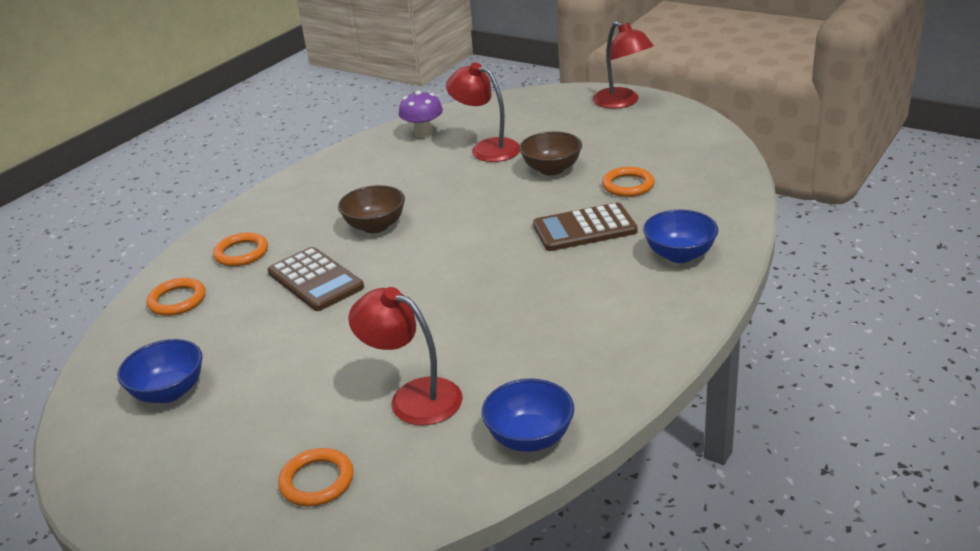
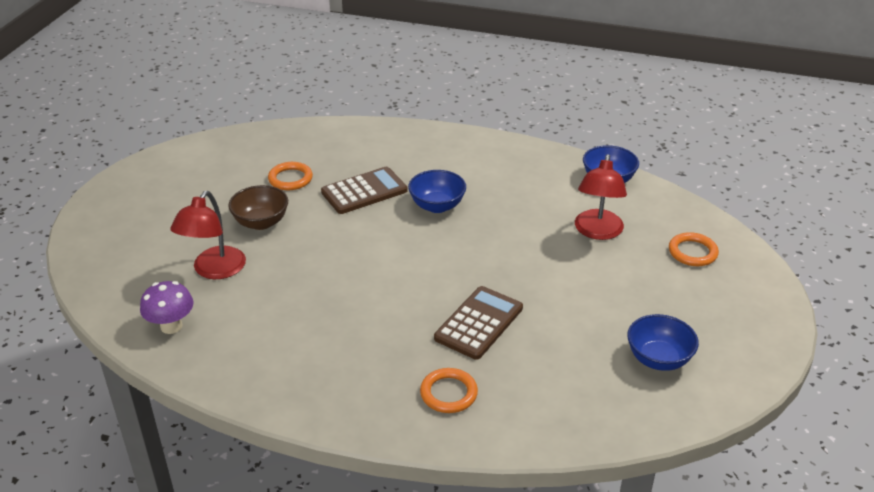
camera: 110 degrees left, 5 degrees up
(177, 300) = (542, 410): orange ring -> none
(375, 226) = (380, 310): brown bowl -> none
(584, 228) = (364, 191): brown calculator -> brown calculator turned 90 degrees counterclockwise
(622, 102) = (115, 200): red lamp -> none
(679, 255) = (393, 147): blue bowl -> blue bowl (437, 206)

